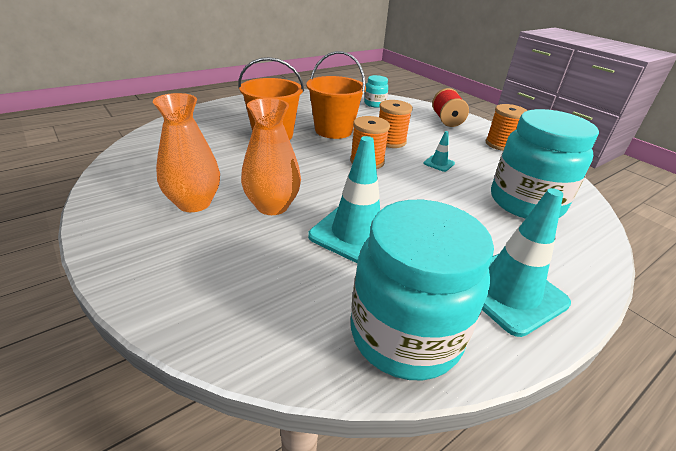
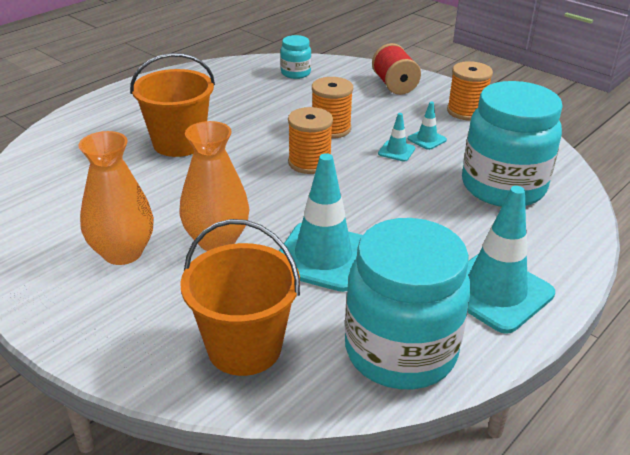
camera: 10 degrees left, 0 degrees up
(333, 130) = (254, 124): orange bucket -> orange bucket (244, 347)
(465, 159) = (427, 139): none -> turquoise traffic cone

